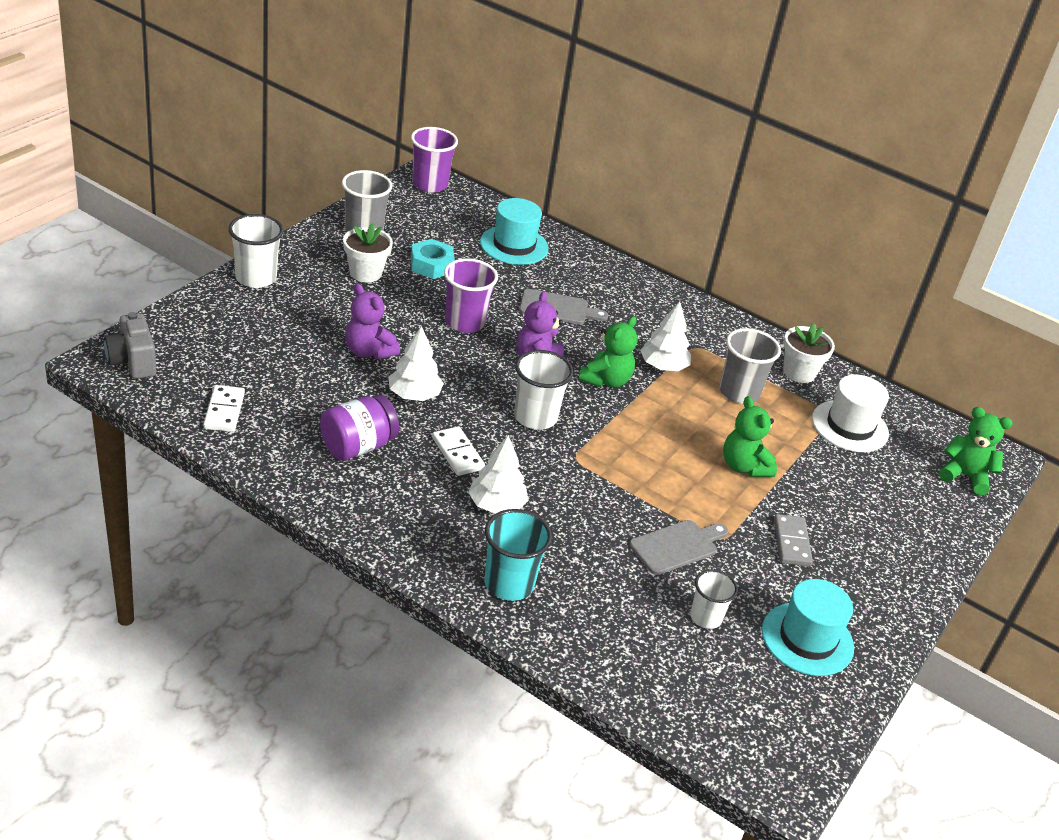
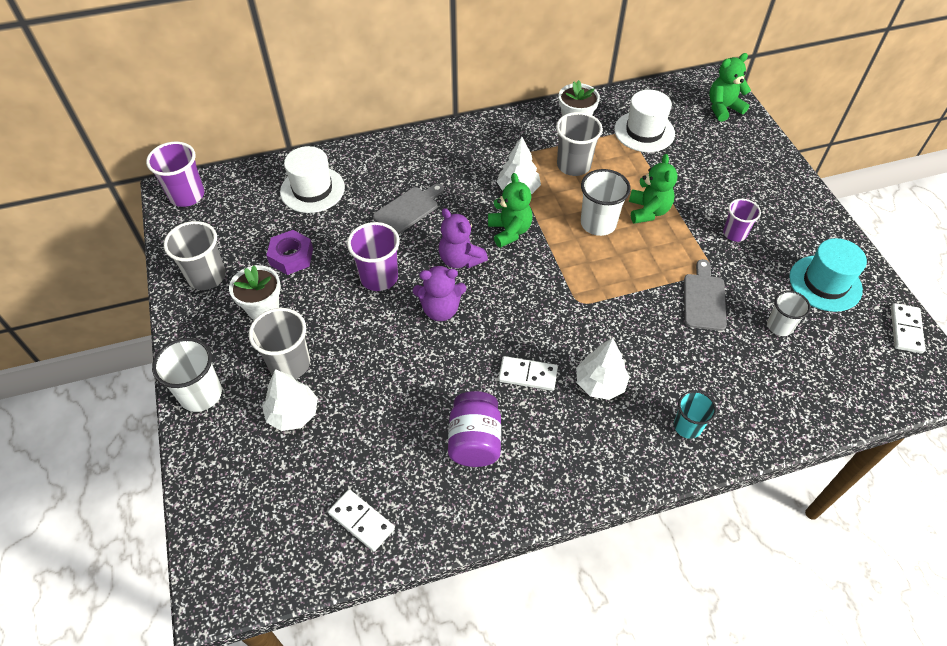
camera: 45 degrees left, 15 degrees up
(132, 362) = (237, 565): grey camera -> none
(328, 310) = (289, 364): none -> grey cup
(369, 351) = (365, 364): purple teddy bear -> purple teddy bear (440, 309)
(414, 395) = (441, 364): white tree -> white tree (293, 413)
(431, 265) = (291, 257): turquoise nut -> purple nut
(509, 584) = (687, 426): turquoise cup -> turquoise cup, size x0.65
(514, 245) = (312, 189): turquoise hat -> white hat
(535, 417) = (520, 299): white cup -> white cup (598, 223)
(744, 466) = (648, 211): green teddy bear -> green teddy bear turned 105 degrees counterclockwise
(792, 542) = (734, 233): grey domino -> purple cup
(818, 730) = (905, 329): none -> white domino

